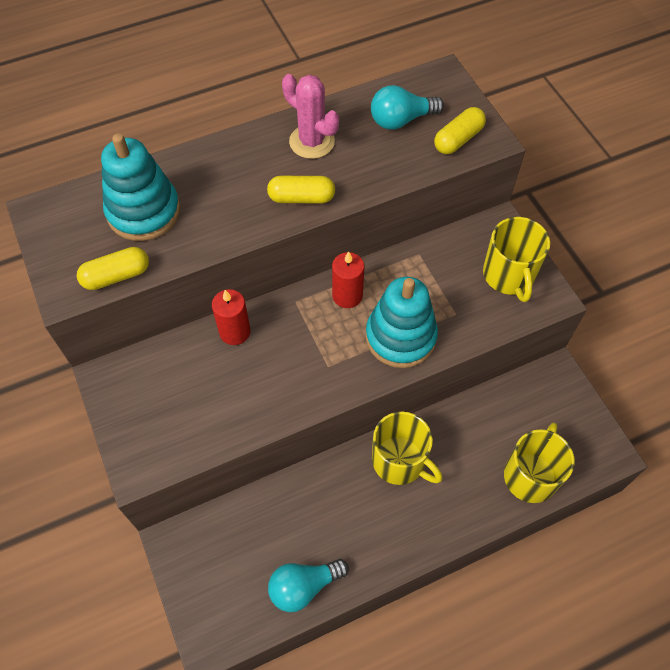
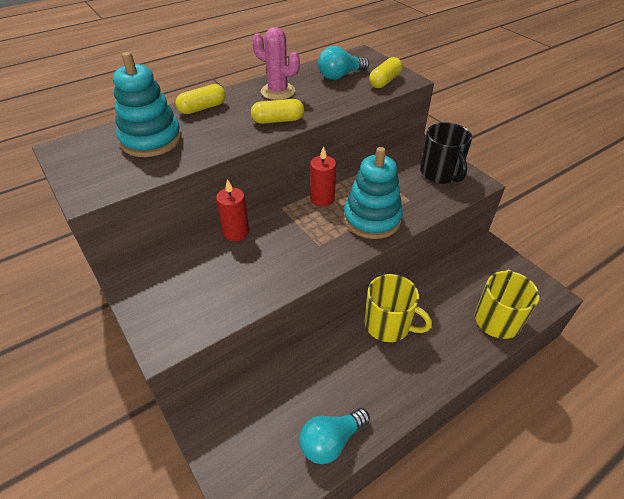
camera: 10 degrees left, 15 degrees down
(116, 276) = (131, 180): yellow capsule -> yellow capsule (202, 108)
(509, 275) = (440, 173): yellow mug -> black mug

